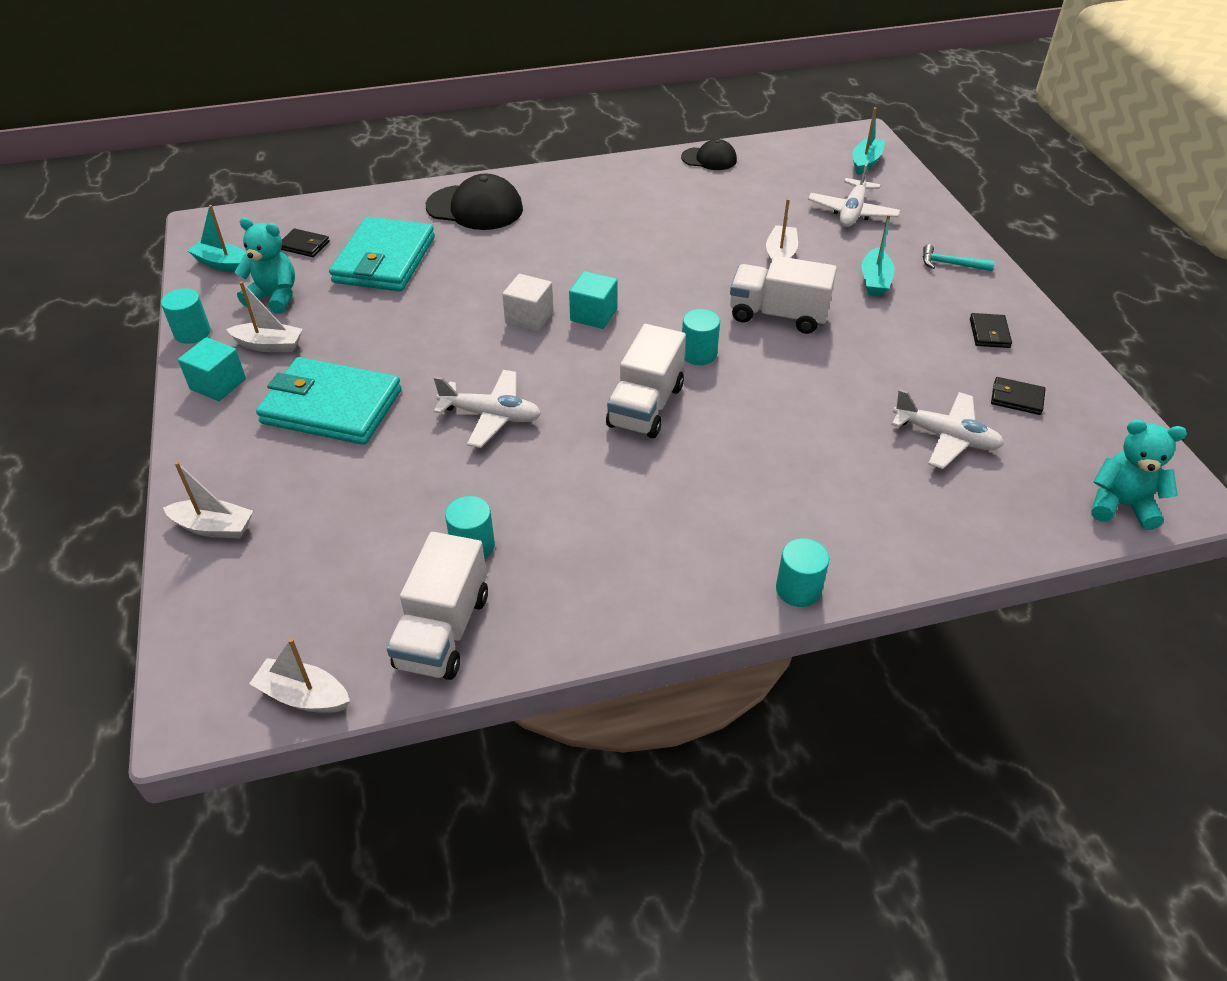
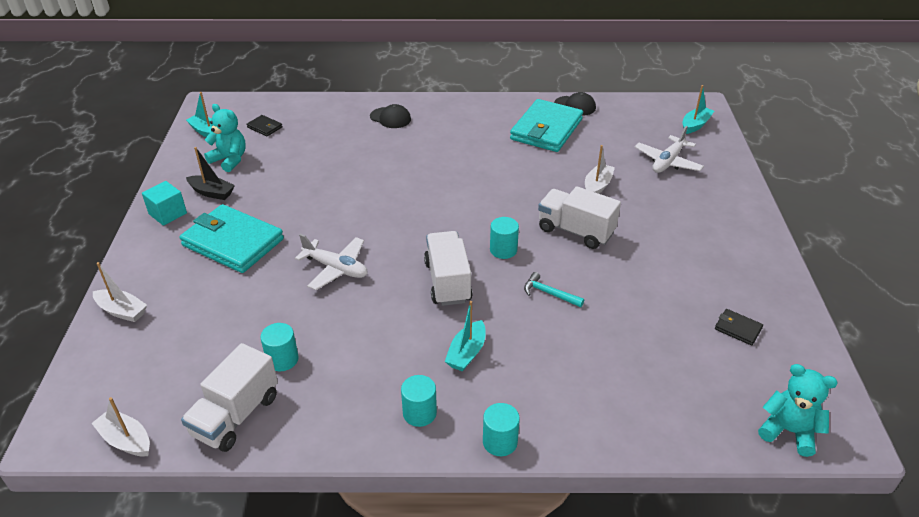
camera: 15 degrees right, 5 degrees down
(192, 333) = (167, 176): turquoise cylinder -> turquoise cylinder (419, 413)
(269, 345) = (212, 192): white boat -> black boat
(385, 260) = (313, 145): turquoise wallet -> turquoise wallet (546, 129)
(475, 208) = (390, 118): black cap -> black cap, size x0.60
(529, 317) = (393, 202): white cube -> none
(593, 315) = (440, 208): turquoise cube -> none
(646, 406) = (447, 282): white truck -> white truck turned 135 degrees clockwise
(875, 281) = (662, 217): turquoise boat -> turquoise boat (466, 353)
(945, 437) = (666, 348): white plane -> none
(951, 264) = (729, 214): turquoise hammer -> turquoise hammer (549, 293)
(989, 333) = (737, 273): black wallet -> none

